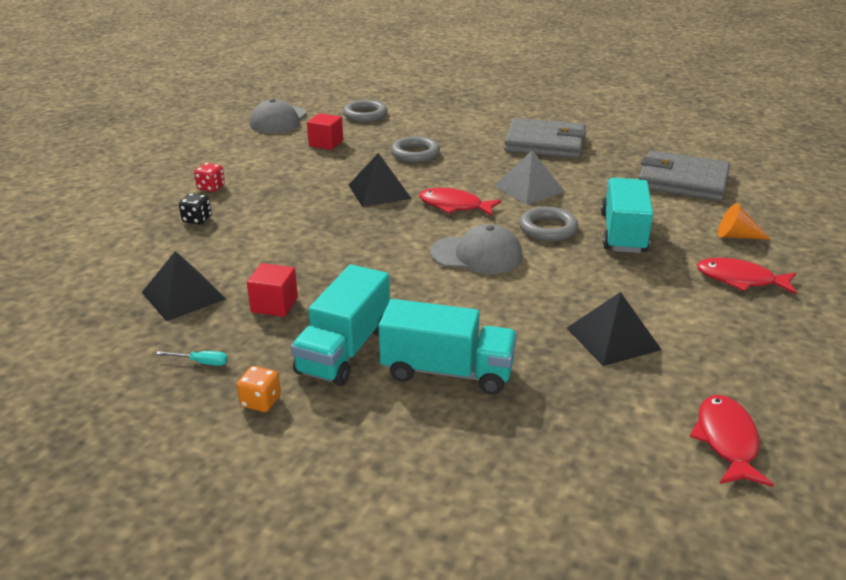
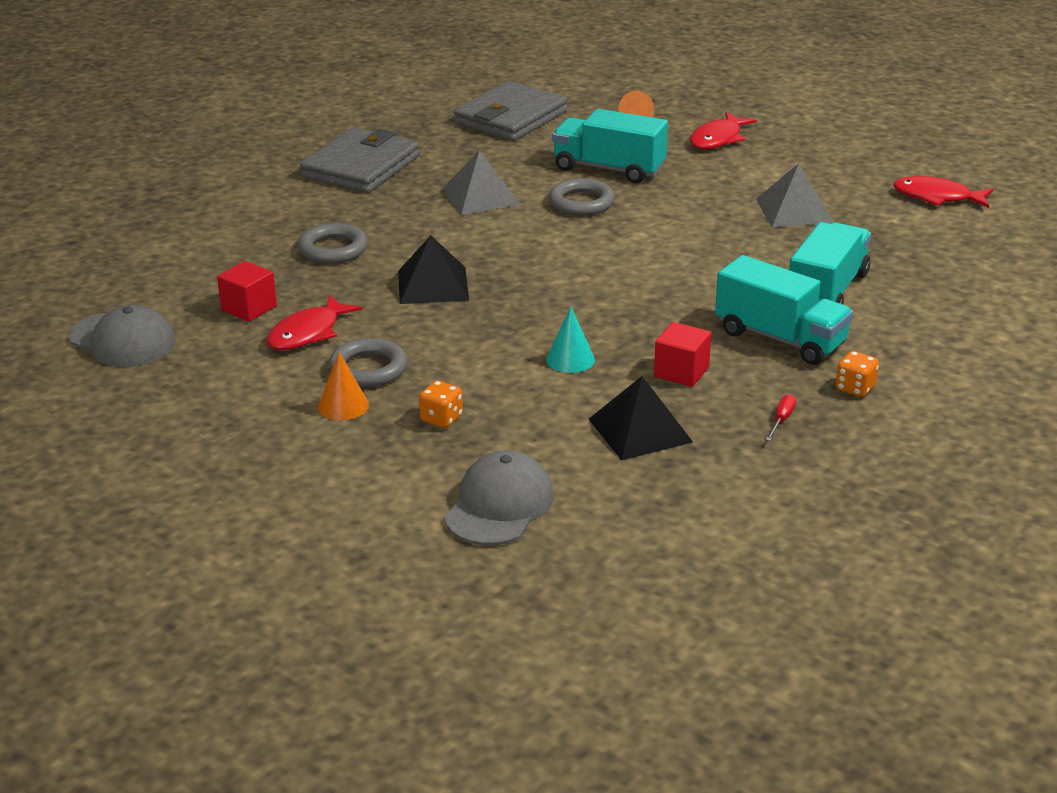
camera: 75 degrees left, 0 degrees up
(197, 219) = (441, 419): black dice -> orange dice
(201, 362) = (781, 420): turquoise screwdriver -> red screwdriver
(211, 187) = (343, 406): red dice -> orange cone
(285, 255) = (570, 359): none -> turquoise cone
(365, 115) = (163, 269): grey ring -> grey ring (368, 369)
(454, 206) = (499, 244): red fish -> red fish (308, 333)
(477, 255) = (621, 248): grey cap -> grey cap (499, 505)
(613, 338) = (794, 210): black pyramid -> grey pyramid

